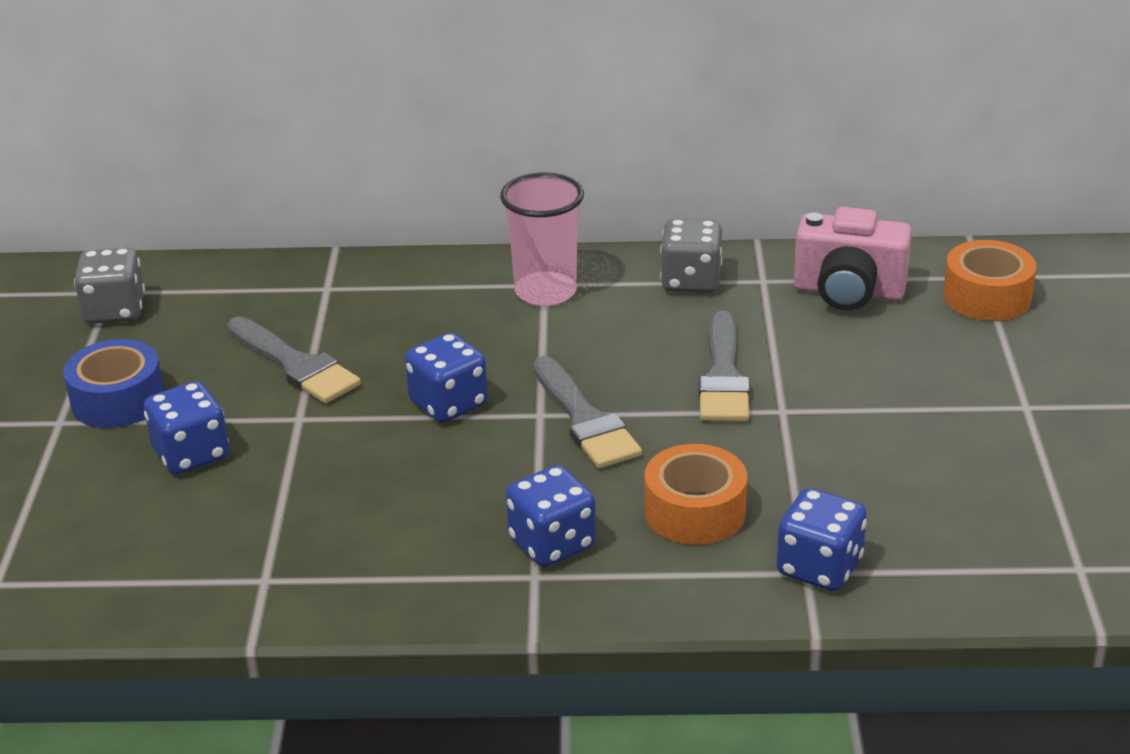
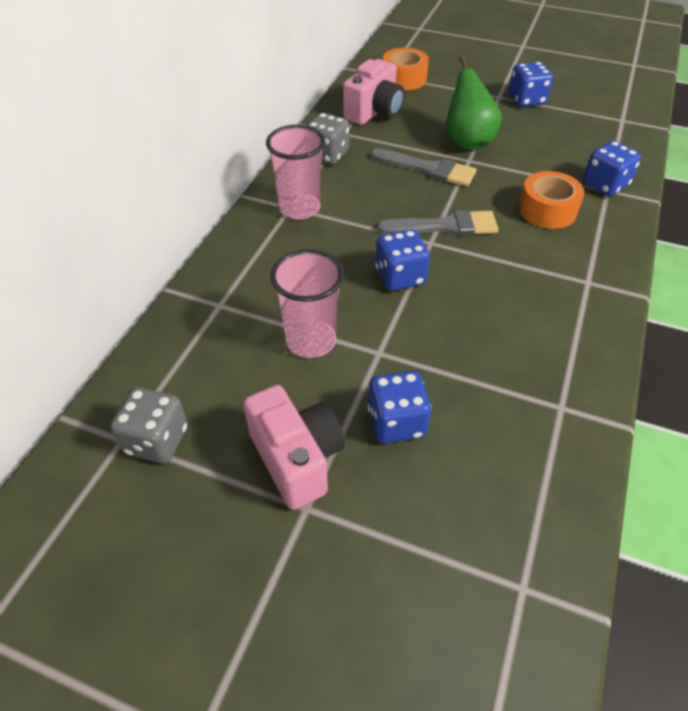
camera: 70 degrees left, 15 degrees up
(118, 400) = (297, 459): blue tape -> pink camera
(295, 365) = (311, 341): grey brush -> pink cup
(552, 543) = (560, 267): blue dice -> blue dice (526, 100)
(837, 399) = (467, 141): none -> green pear

